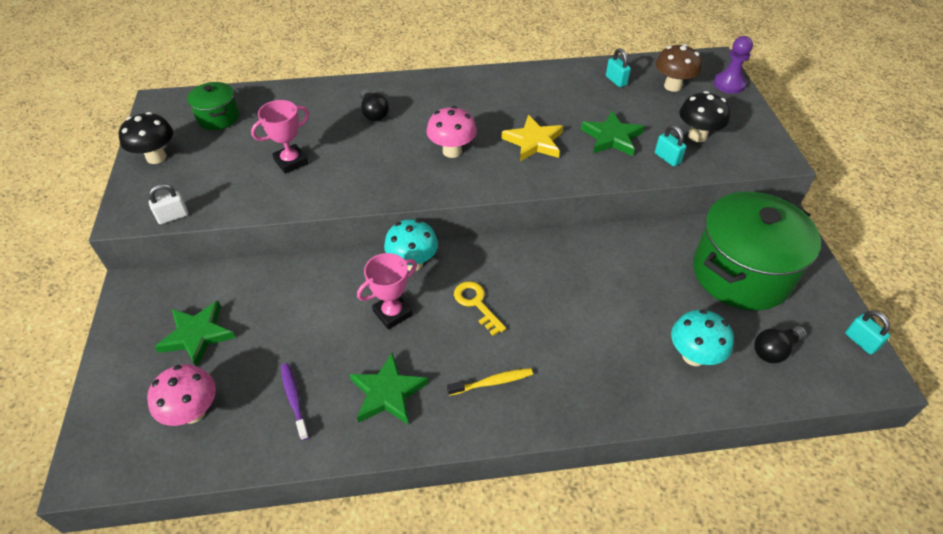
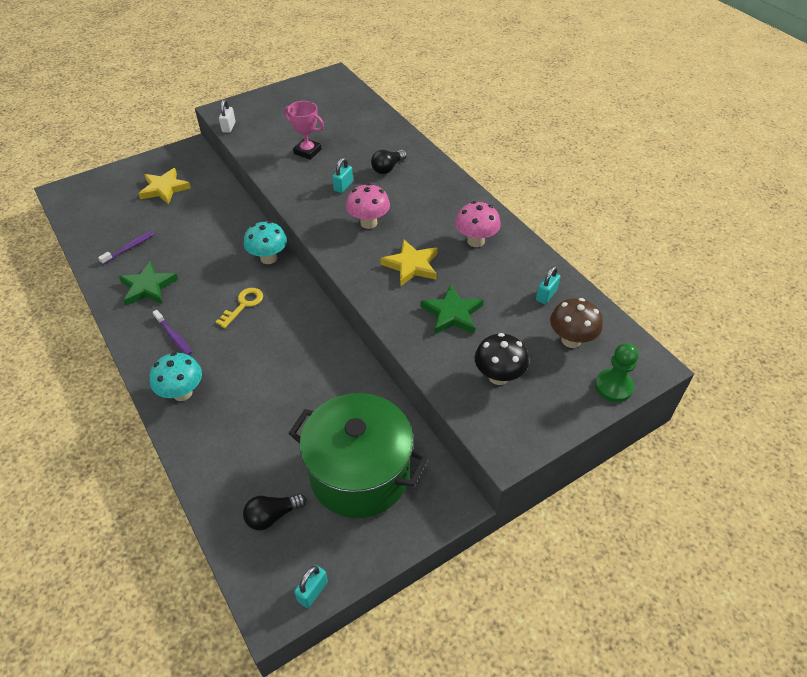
camera: 65 degrees right, 0 degrees up
(156, 157) = (278, 98): black mushroom -> none
(173, 216) = (229, 127): white padlock -> white padlock turned 60 degrees clockwise
(193, 412) = (108, 212): pink mushroom -> pink mushroom (475, 241)
(197, 335) = (164, 188): green star -> yellow star
(218, 118) = (334, 104): green pot -> none
(392, 313) = (216, 265): pink trophy -> none
(492, 382) = (174, 336): yellow toothbrush -> purple toothbrush
(667, 158) = (447, 360): turquoise padlock -> turquoise padlock (343, 186)
(693, 356) = (243, 454): turquoise mushroom -> turquoise mushroom (182, 393)
(729, 84) = (613, 386): purple pawn -> green pawn
(774, 350) = (272, 516): black light bulb -> black light bulb turned 60 degrees counterclockwise

